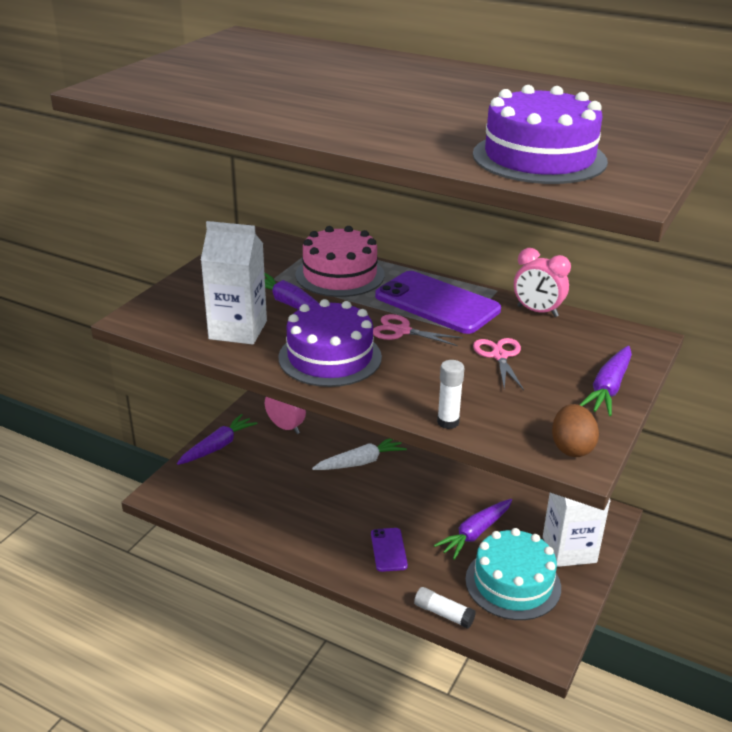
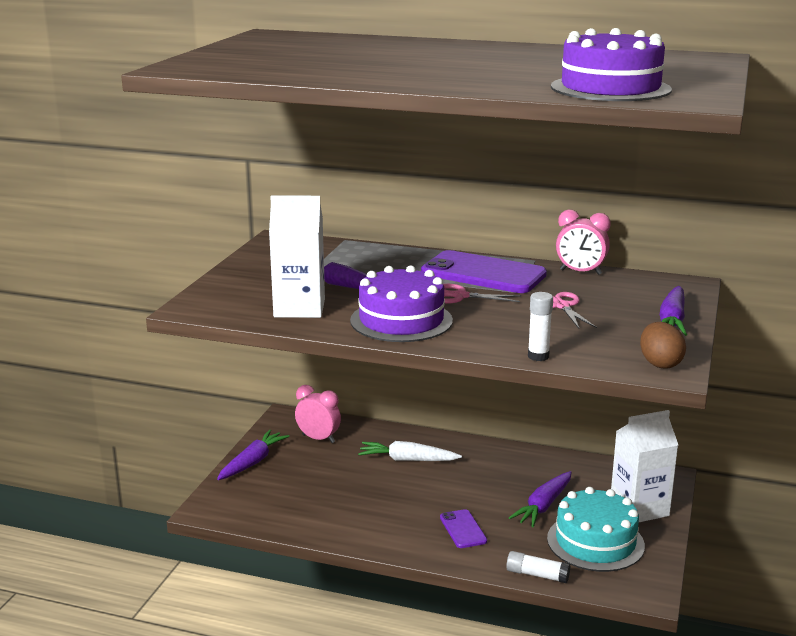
camera: 10 degrees left, 10 degrees down
(340, 275) = (378, 260): pink cake -> none
(361, 462) = (407, 460): white carrot -> white carrot turned 135 degrees counterclockwise

